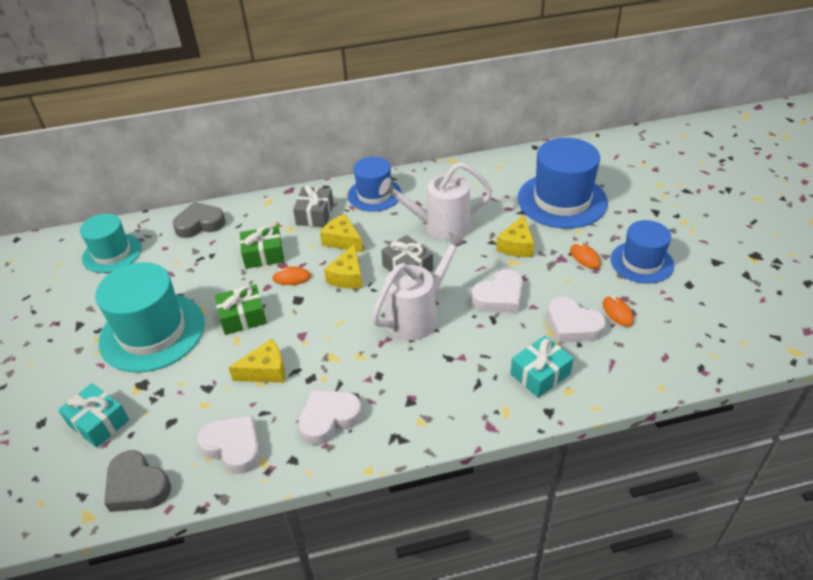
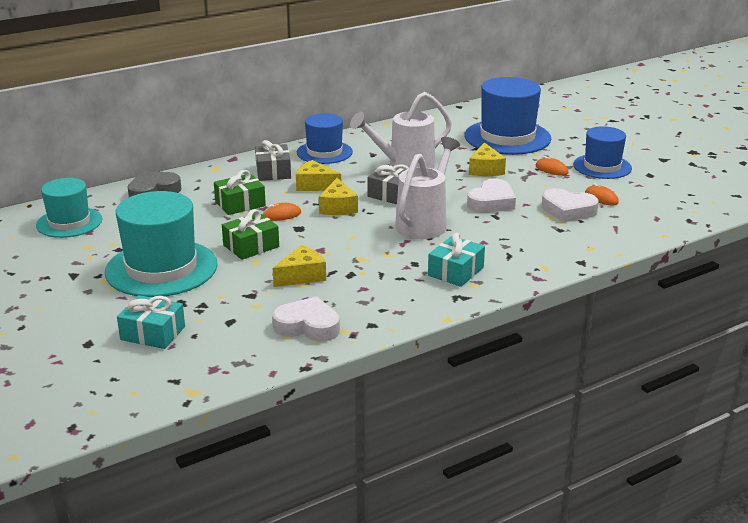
camera: 20 degrees left, 15 degrees down
(137, 486) = (229, 365): grey heart -> none
(329, 419) = (387, 295): white heart -> none
(540, 374) = (559, 242): turquoise gift -> turquoise gift (456, 271)

